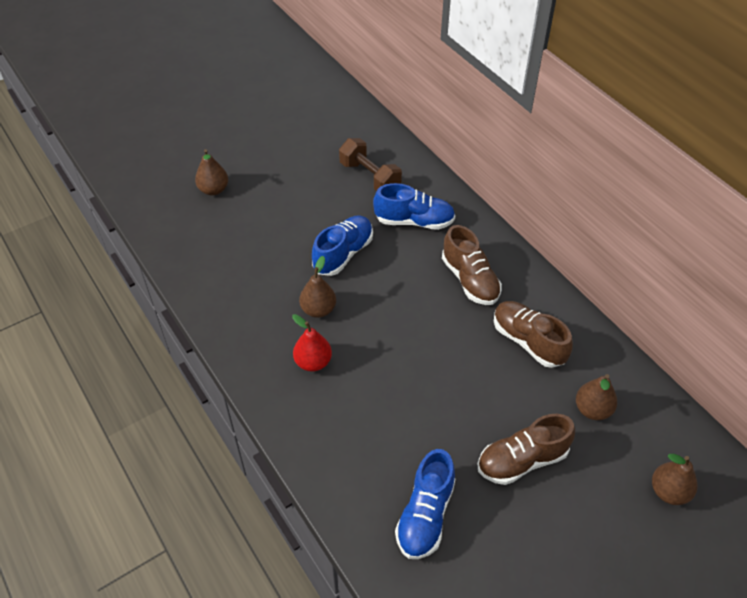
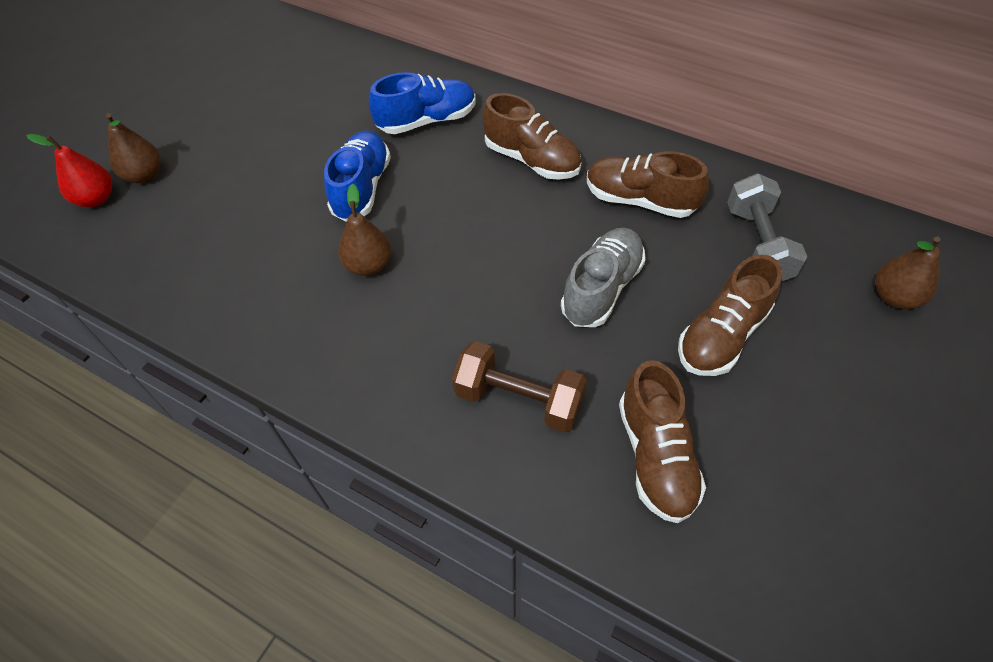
camera: 25 degrees left, 5 degrees up
(313, 362) = (399, 331): red pear -> red pear (96, 199)
(370, 177) = (343, 92): brown dumbbell -> brown dumbbell (518, 399)
(425, 515) = (655, 456): blue shoe -> brown shoe
(460, 392) = (601, 288): none -> grey shoe
(592, 409) = (757, 244): brown pear -> grey dumbbell

